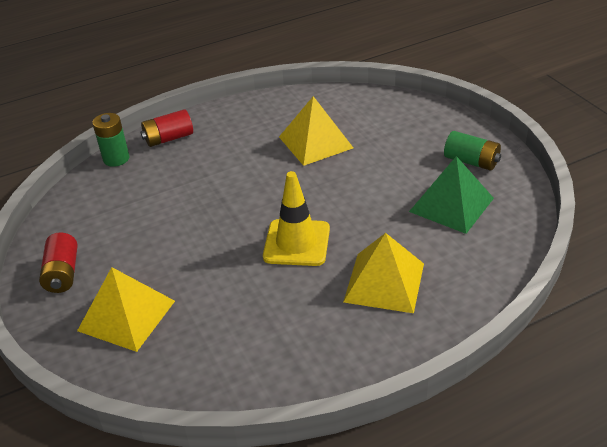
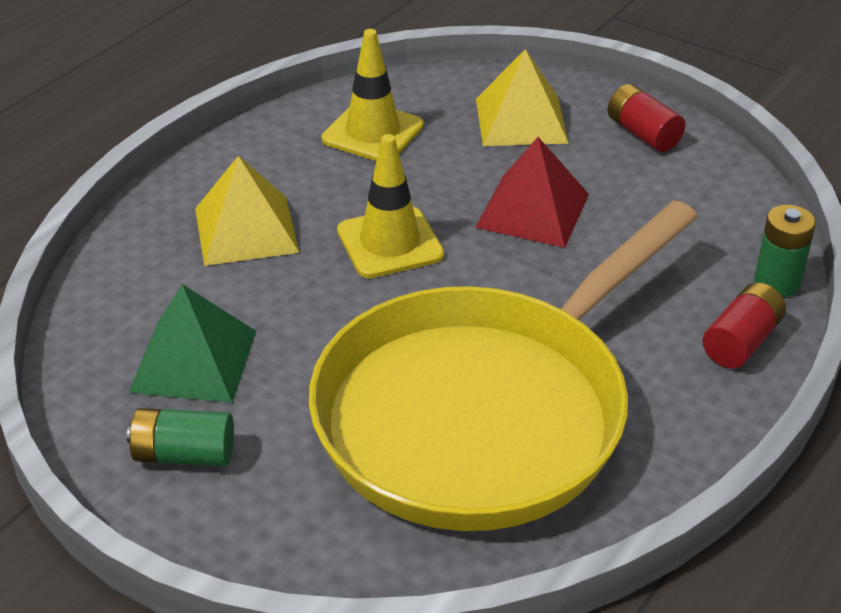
camera: 150 degrees right, 0 degrees up
(192, 238) = (532, 210): none -> red pyramid
(242, 343) = (372, 133): none -> yellow traffic cone
(315, 142) = (484, 411): yellow pyramid -> yellow pan

